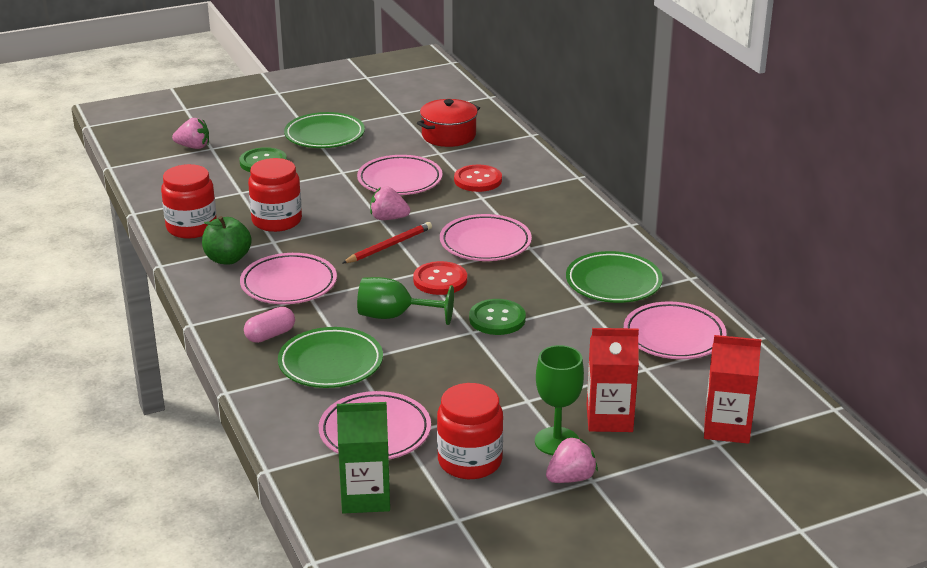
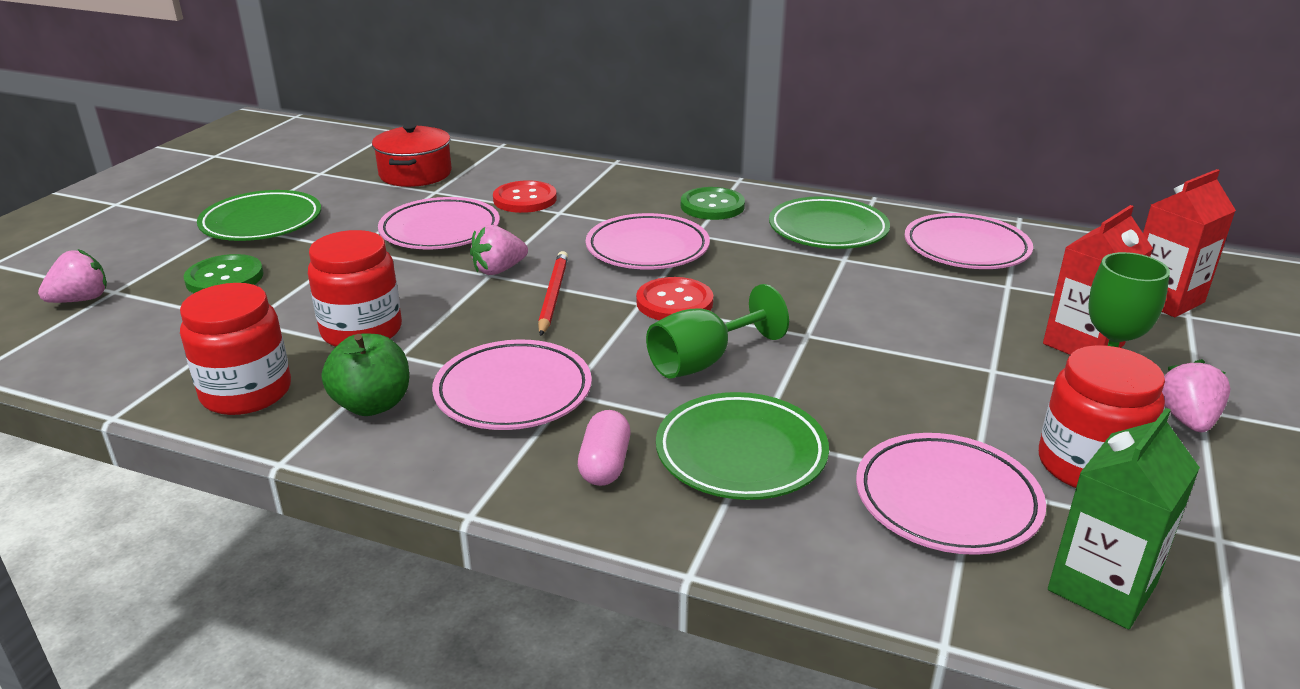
camera: 45 degrees left, 0 degrees up
(497, 319) = (803, 310): green button -> green button (712, 206)

